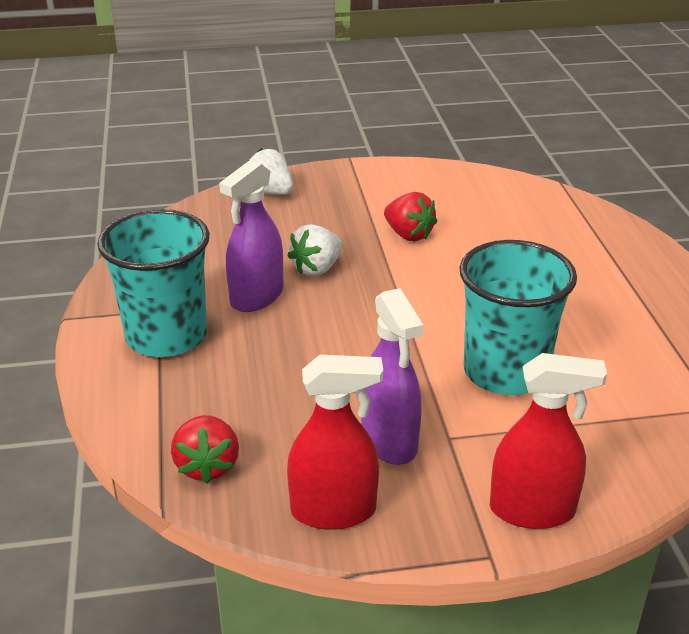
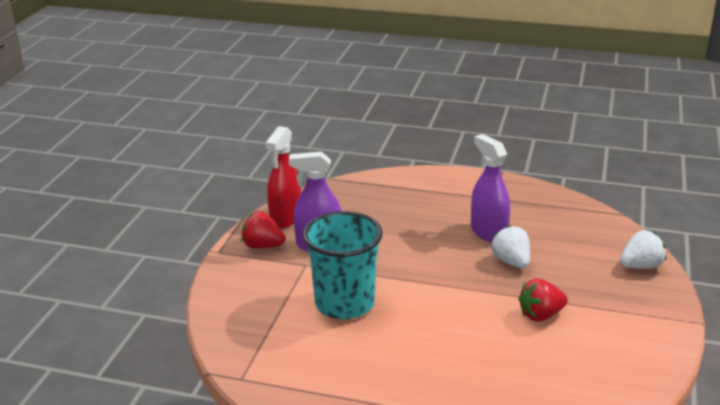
camera: 115 degrees right, 5 degrees down
(166, 336) = (464, 197): turquoise cup -> none
(207, 466) = (345, 192): red strawberry -> red strawberry (263, 246)
(532, 510) = (232, 273): red spray bottle -> none

